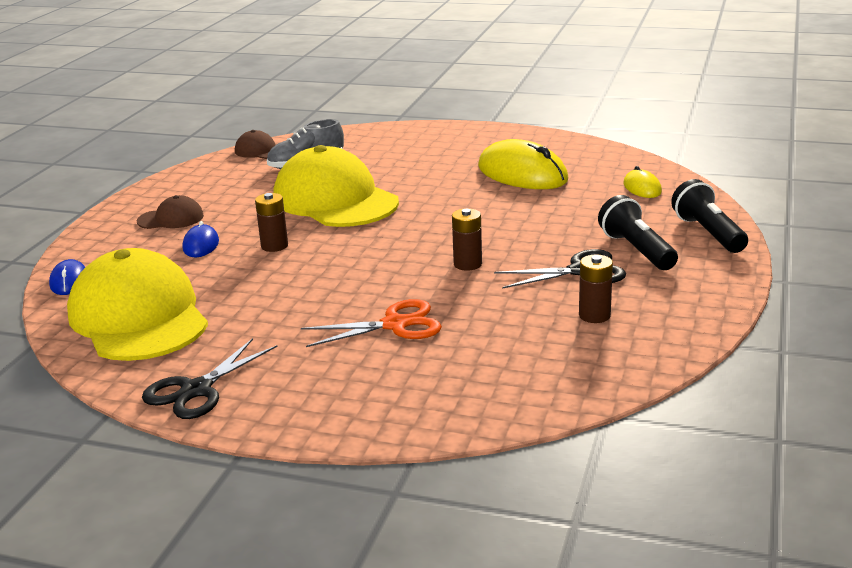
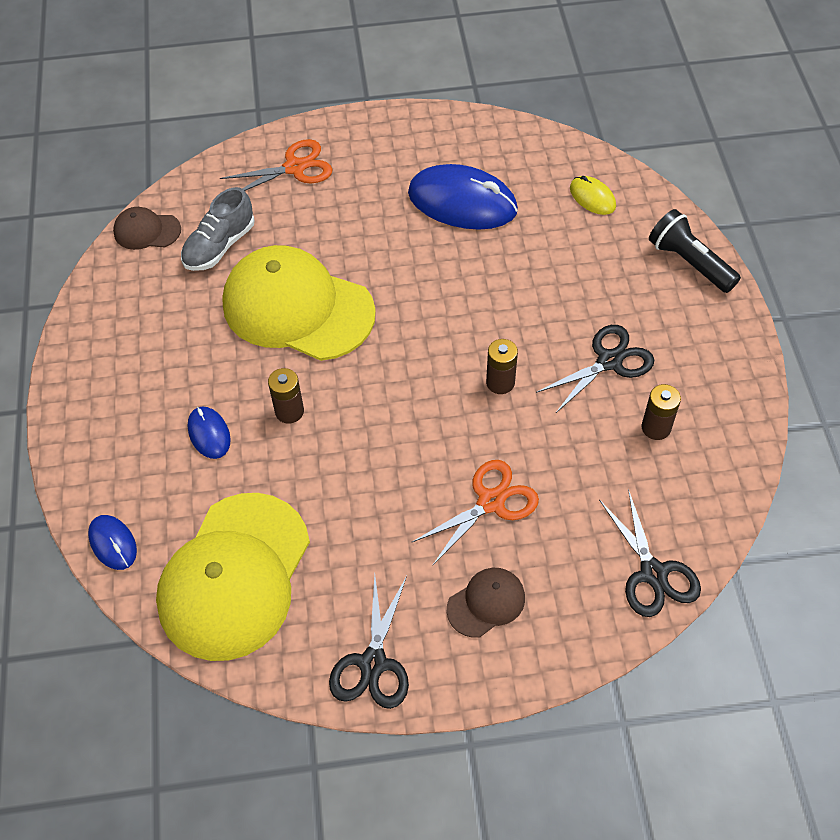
camera: 25 degrees left, 30 degrees up
(138, 317) = (234, 576): yellow cap -> yellow cap turned 105 degrees counterclockwise
(171, 219) = (140, 396): brown cap -> brown cap (486, 603)
(401, 140) = (295, 168): none -> orange scissors
(513, 400) = (653, 573): none -> black scissors
(522, 173) = (462, 202): yellow mouse -> blue mouse
(636, 250) = (641, 311): black flashlight -> none

